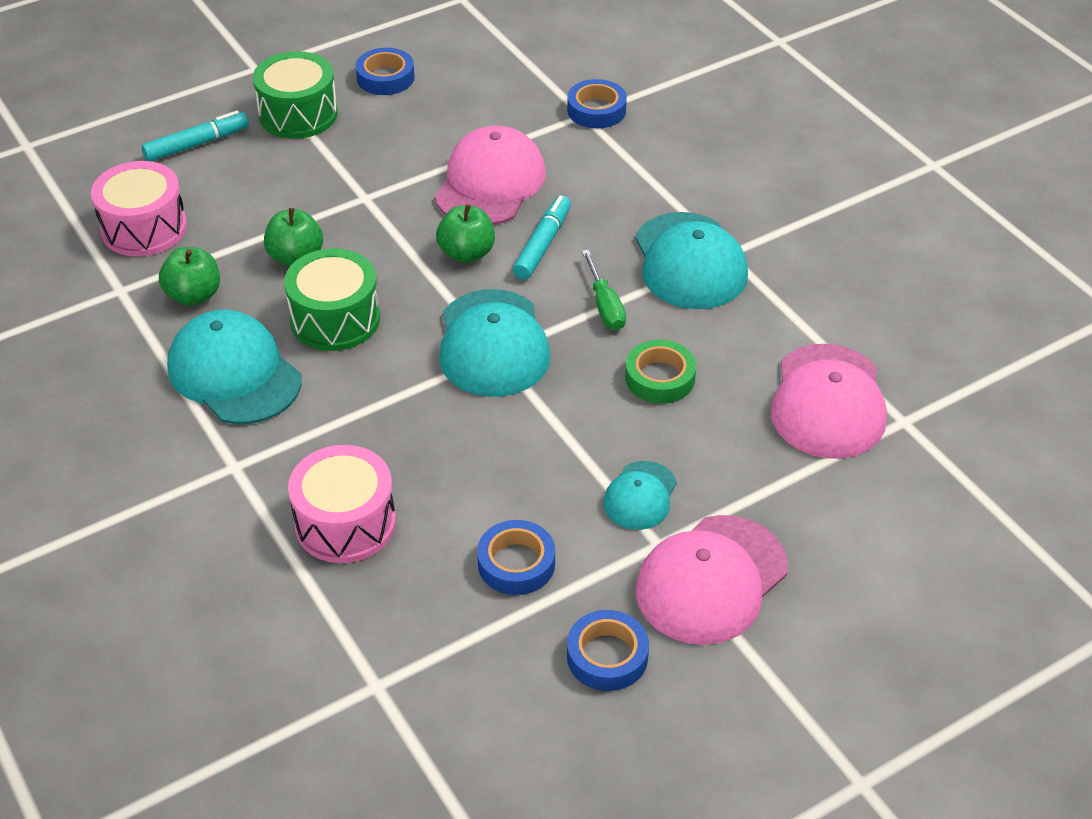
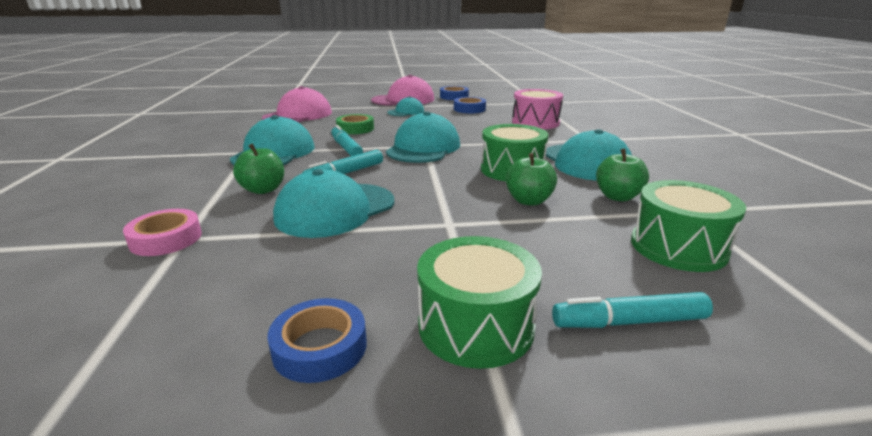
camera: 155 degrees left, 20 degrees down
(144, 228) = (678, 247): pink drum -> green drum
(466, 253) = (399, 179): green apple -> green apple (263, 190)
(490, 183) = (335, 210): pink cap -> turquoise cap
(596, 110) = (166, 239): blue tape -> pink tape
(605, 306) = (346, 148): green screwdriver -> turquoise marker

